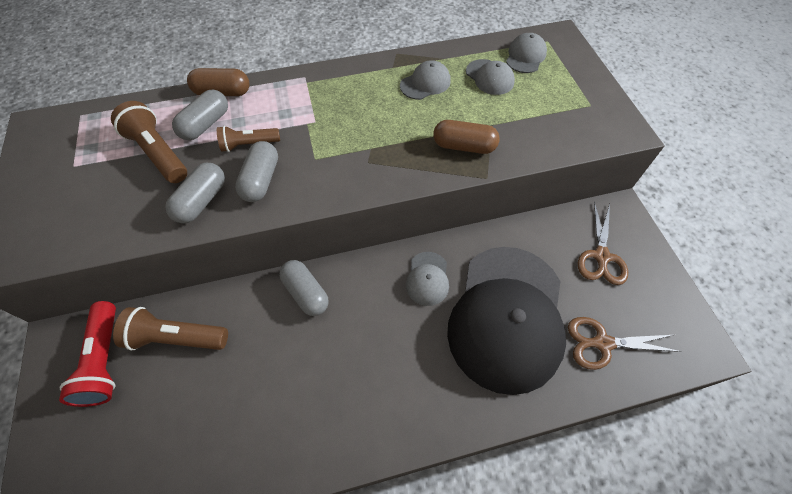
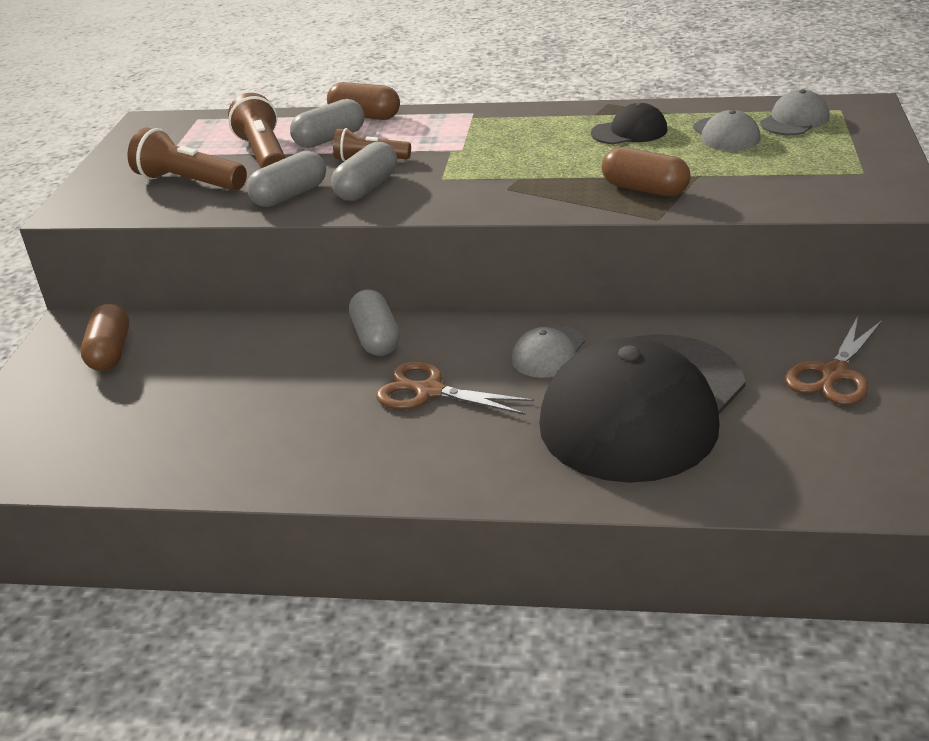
camera: 25 degrees right, 25 degrees down
(105, 360) = (110, 352): red flashlight -> brown capsule
(176, 337) = (198, 348): brown flashlight -> brown flashlight (189, 182)
(425, 83) = (629, 132): grey cap -> black cap
(602, 343) = (777, 458): brown scissors -> brown scissors (428, 391)

